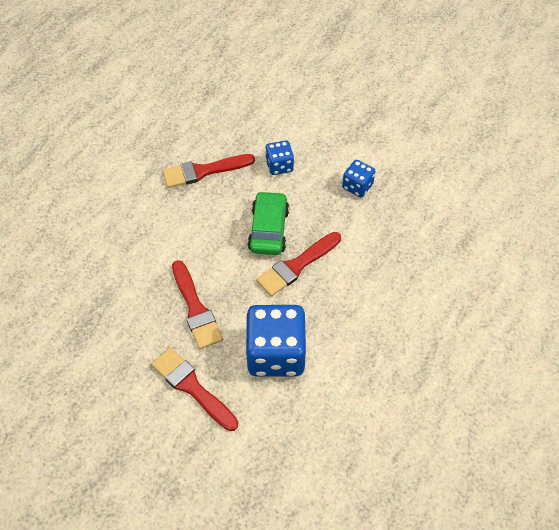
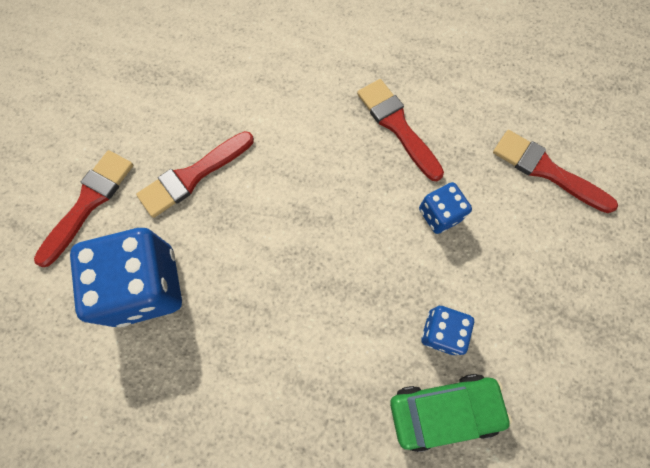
camera: 75 degrees right, 15 degrees up
(268, 229) = (329, 228): green car -> green car (443, 410)
(296, 266) = (281, 279): red brush -> red brush (546, 170)

